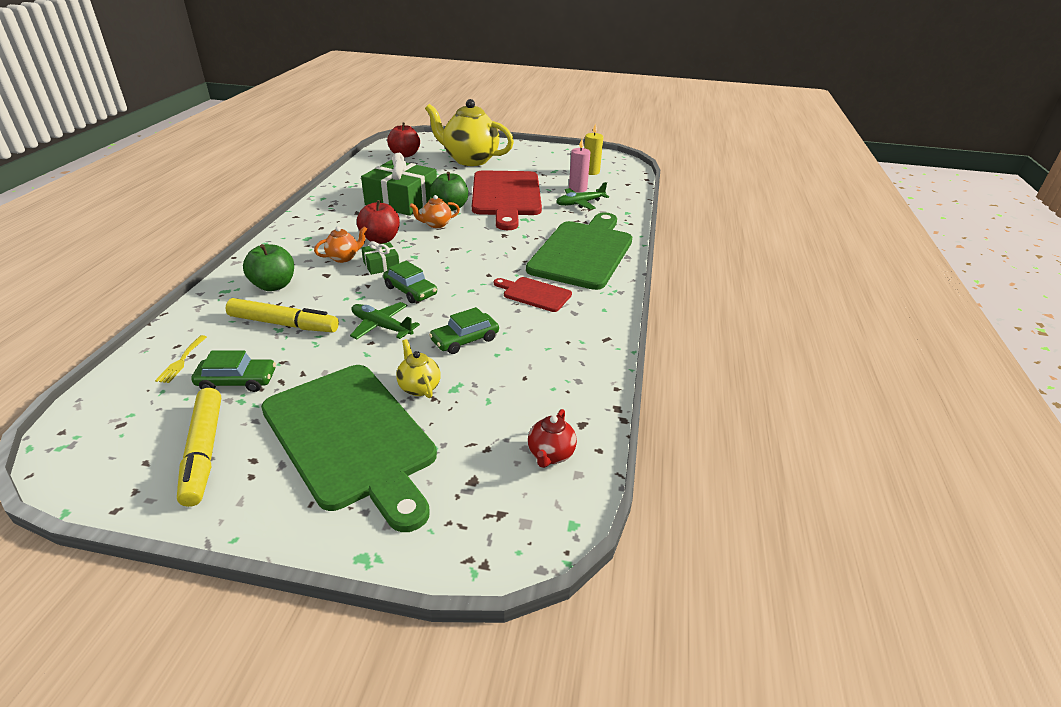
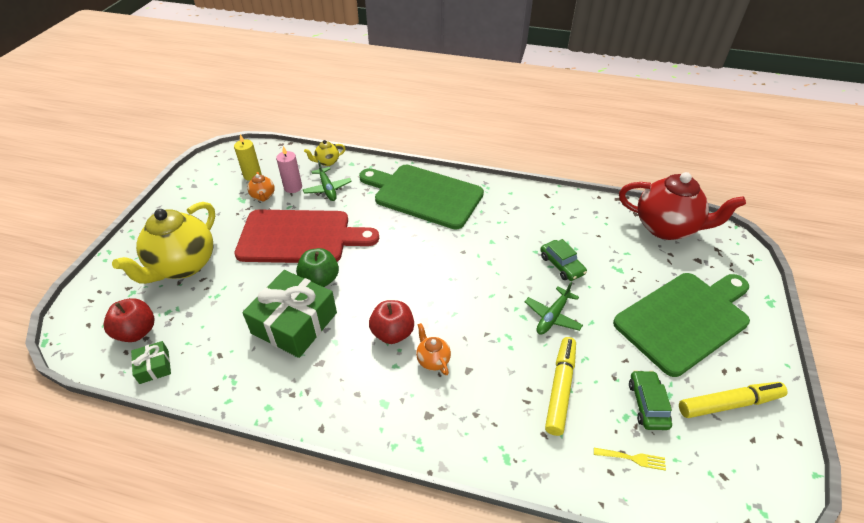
camera: 85 degrees left, 10 degrees up
(274, 285) = (493, 413): green apple -> none
(381, 265) = (448, 327): green gift -> green gift (154, 367)
(410, 291) = (494, 301): green car -> none
(419, 387) = (623, 288): yellow teapot -> yellow teapot (327, 162)
(436, 224) = (361, 290): orange teapot -> orange teapot (263, 196)
(534, 294) = (492, 226): red cutting board -> none
(550, 455) = (666, 228): red teapot -> red teapot, size x2.33

